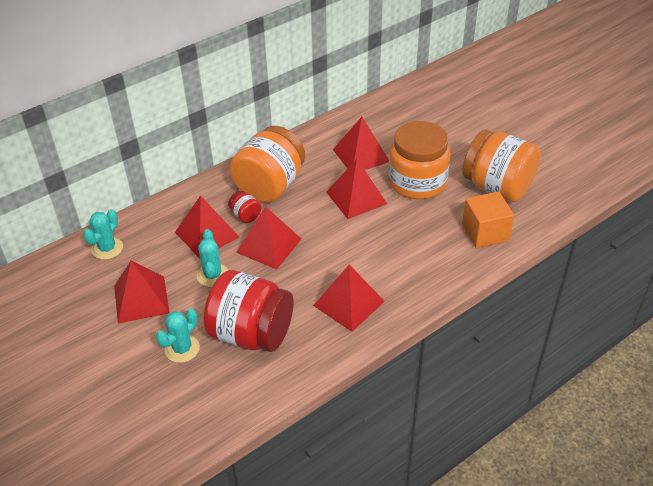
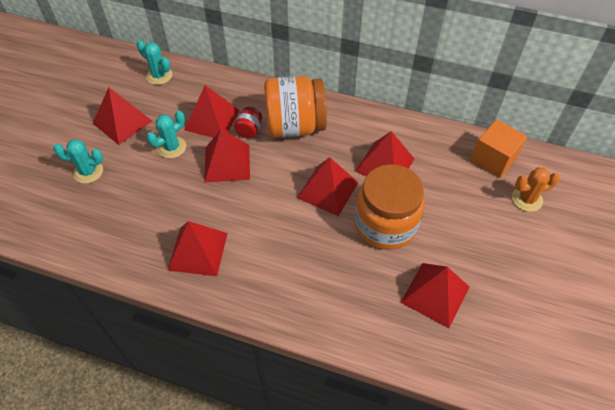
camera: 55 degrees right, 10 degrees up
(107, 248) = (159, 76): turquoise cactus -> turquoise cactus turned 45 degrees clockwise
(251, 334) = (126, 204): red jar -> none
(456, 104) = (527, 199): none -> orange cactus
(485, 232) = (361, 314): orange cube -> orange cube (493, 159)
(497, 187) = (435, 294): orange jar -> red pyramid

